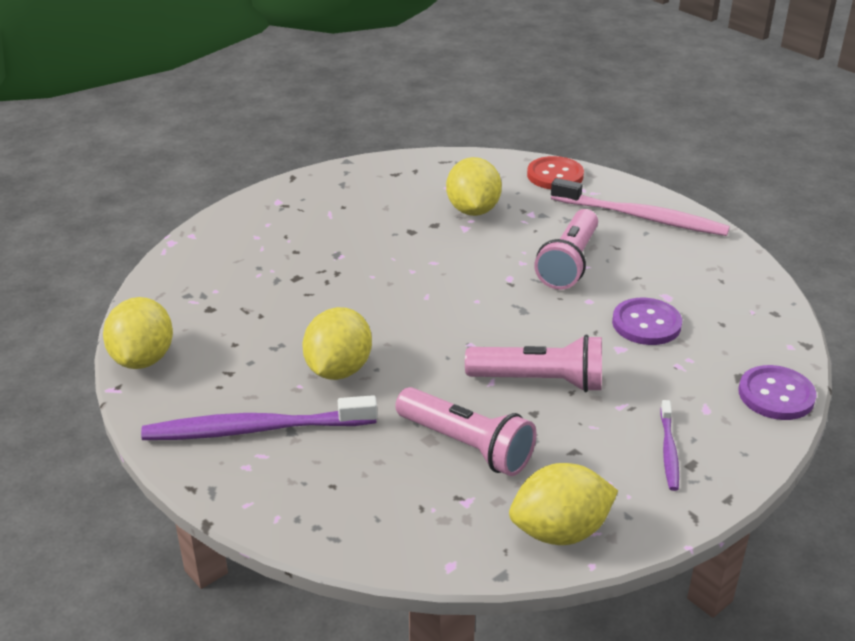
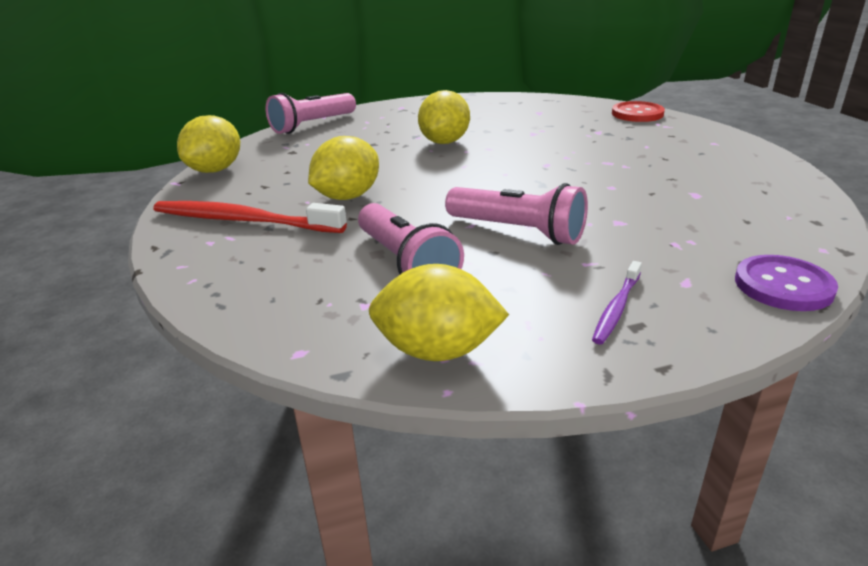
camera: 25 degrees right, 5 degrees down
(254, 429) = (242, 220): purple toothbrush -> red toothbrush
(473, 210) = (548, 125): yellow lemon -> yellow lemon (444, 142)
(569, 263) = (610, 162): pink flashlight -> pink flashlight (312, 125)
(642, 217) = (704, 143): pink toothbrush -> none
(646, 324) = (660, 209): purple button -> none

